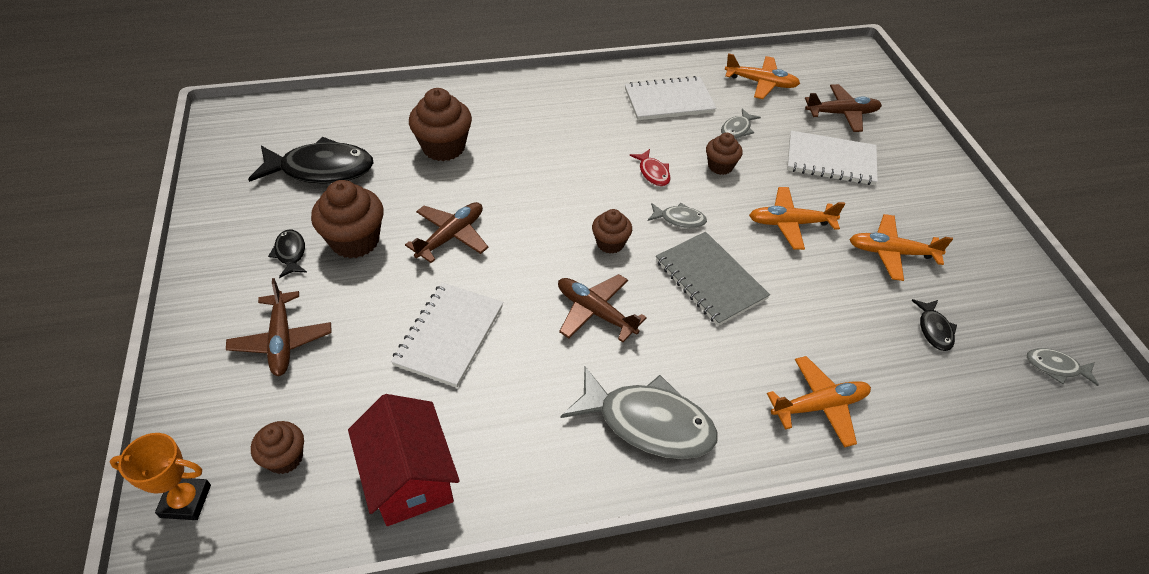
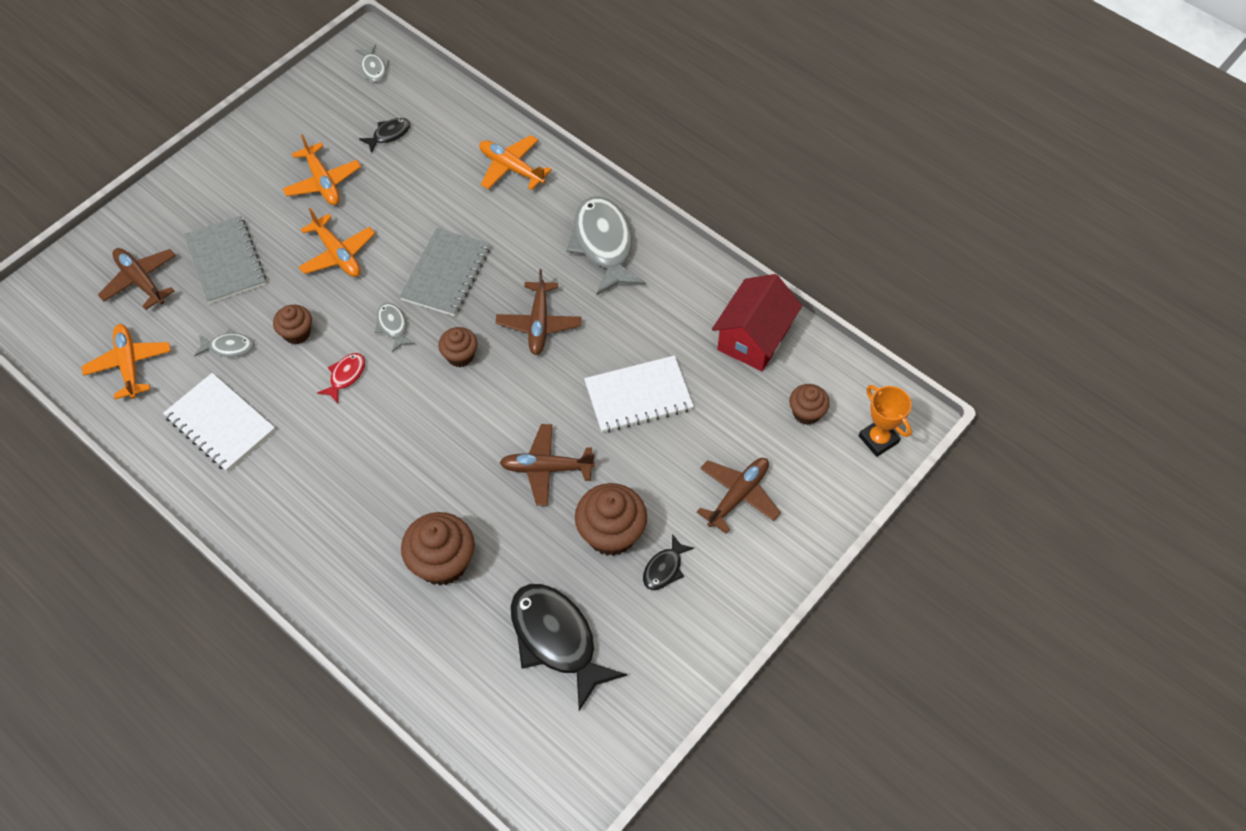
camera: 125 degrees left, 10 degrees up
(830, 160) = (226, 261): white notebook -> grey notebook

